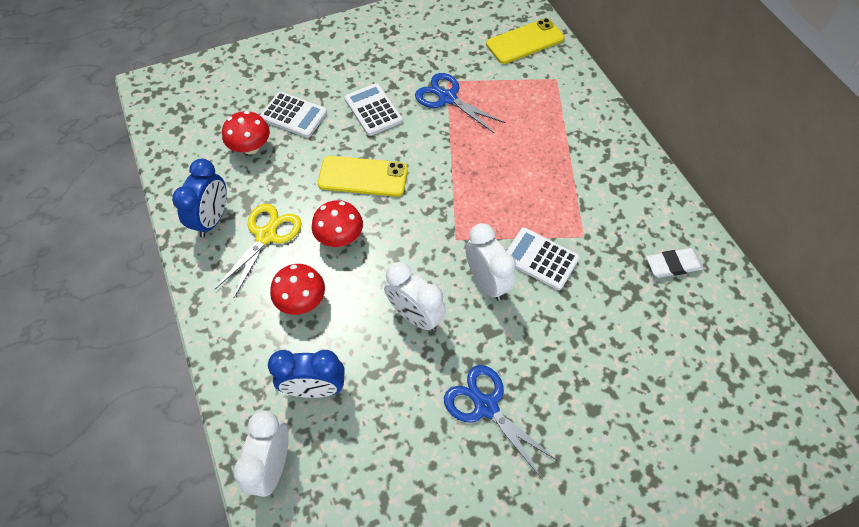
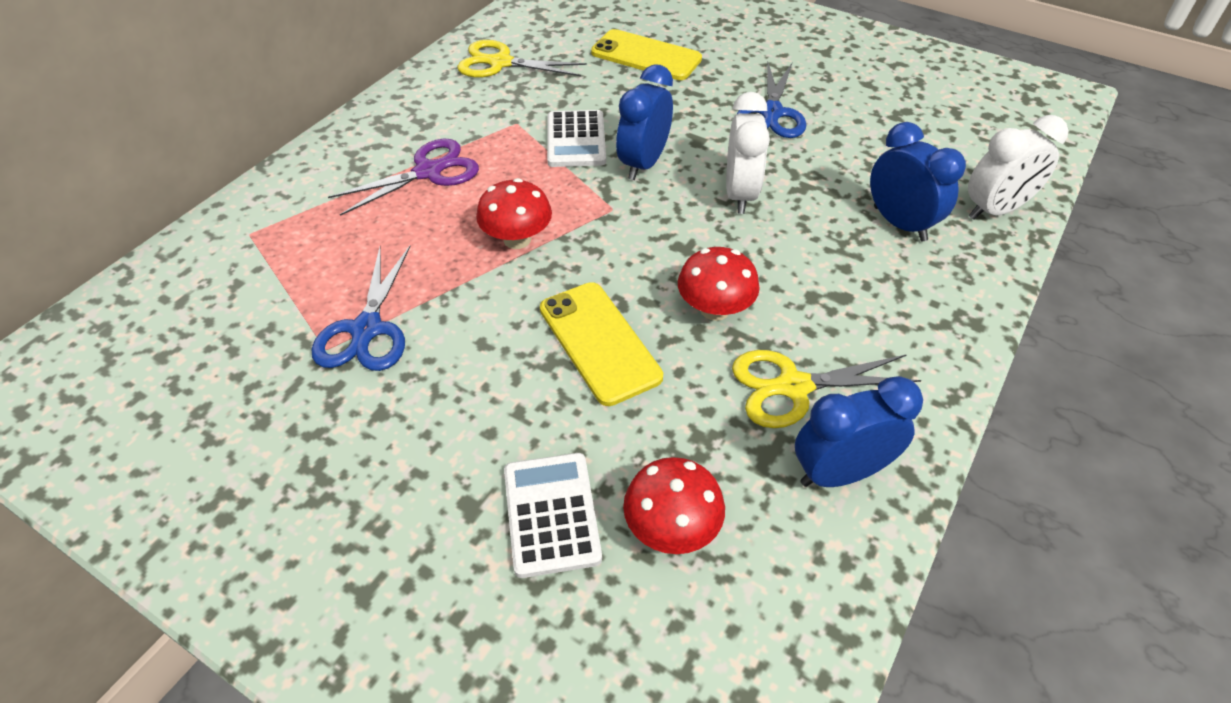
camera: 125 degrees left, 10 degrees down
(301, 300) = (831, 292): red mushroom -> red mushroom (517, 239)
(373, 110) = (457, 406): white calculator -> none
(487, 281) = (643, 164): white clock -> blue clock
(525, 41) = (170, 300): yellow phone -> yellow phone (646, 56)
(559, 169) = (429, 172): none -> purple scissors
(673, 265) = (500, 63): white eraser -> yellow scissors

